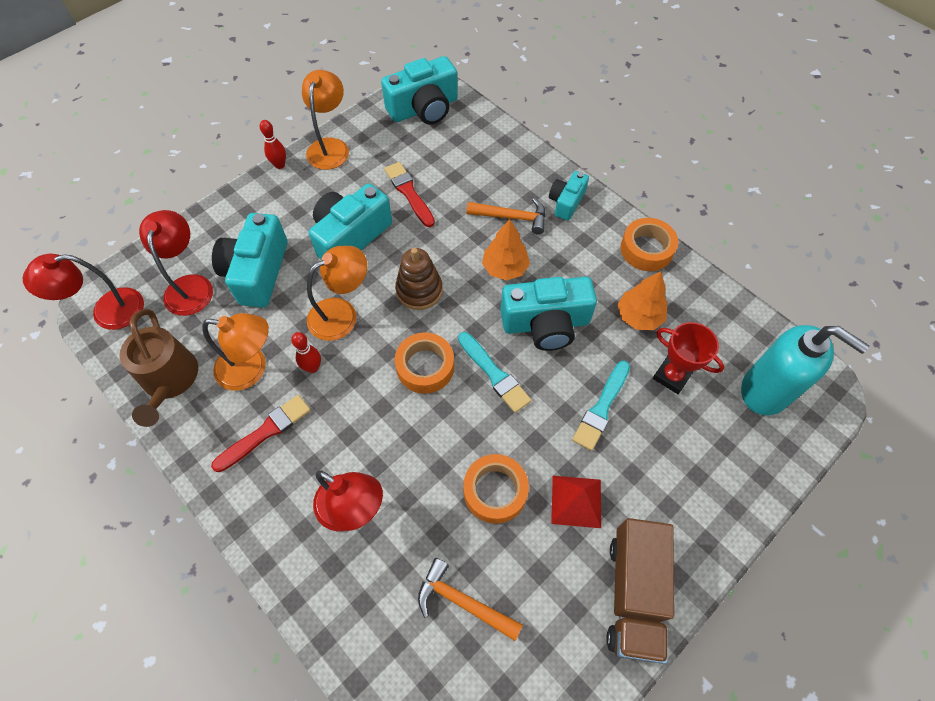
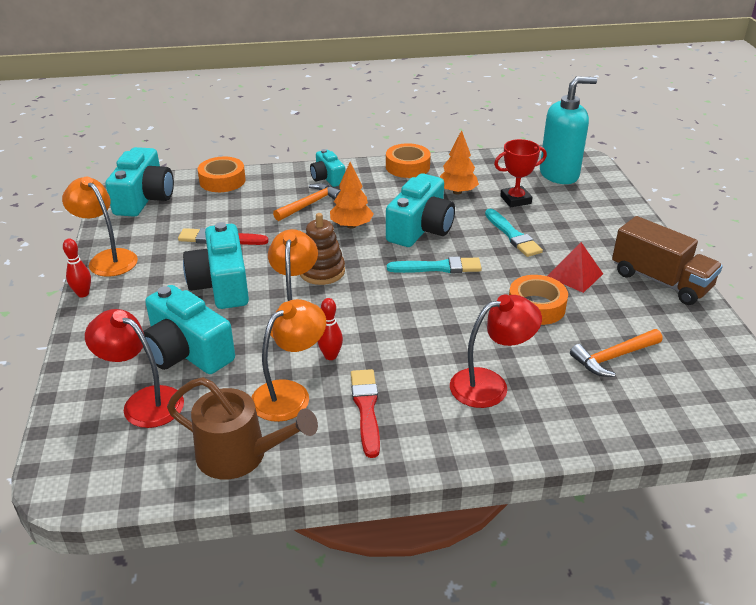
camera: 55 degrees left, 25 degrees down
(107, 311) = (95, 476): red lamp -> none
(425, 367) = (396, 296): orange tape -> orange tape (222, 180)

